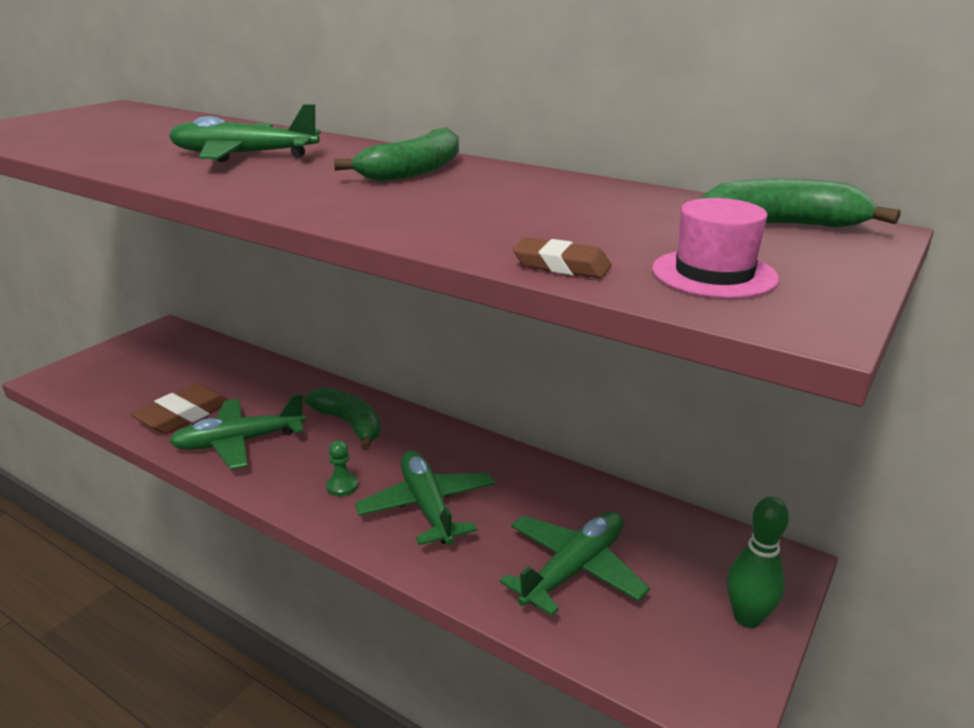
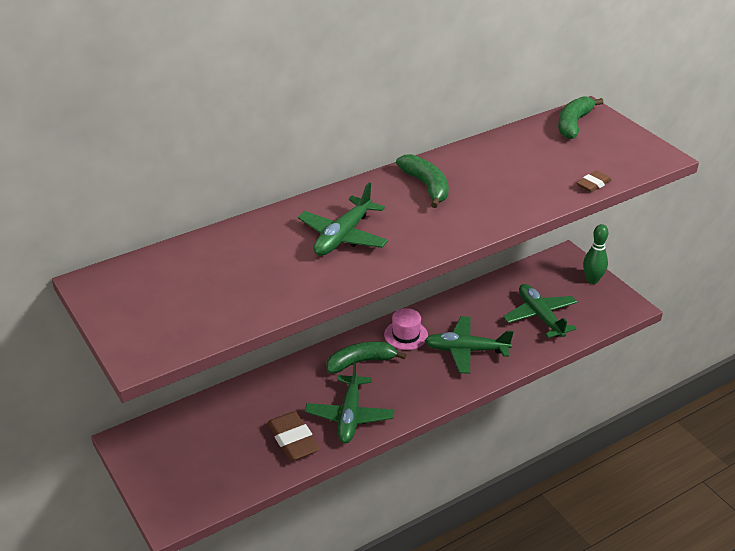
camera: 65 degrees left, 10 degrees up
(342, 486) = (427, 378): green pawn -> none
(714, 274) = (617, 157): pink hat -> pink hat (406, 335)

